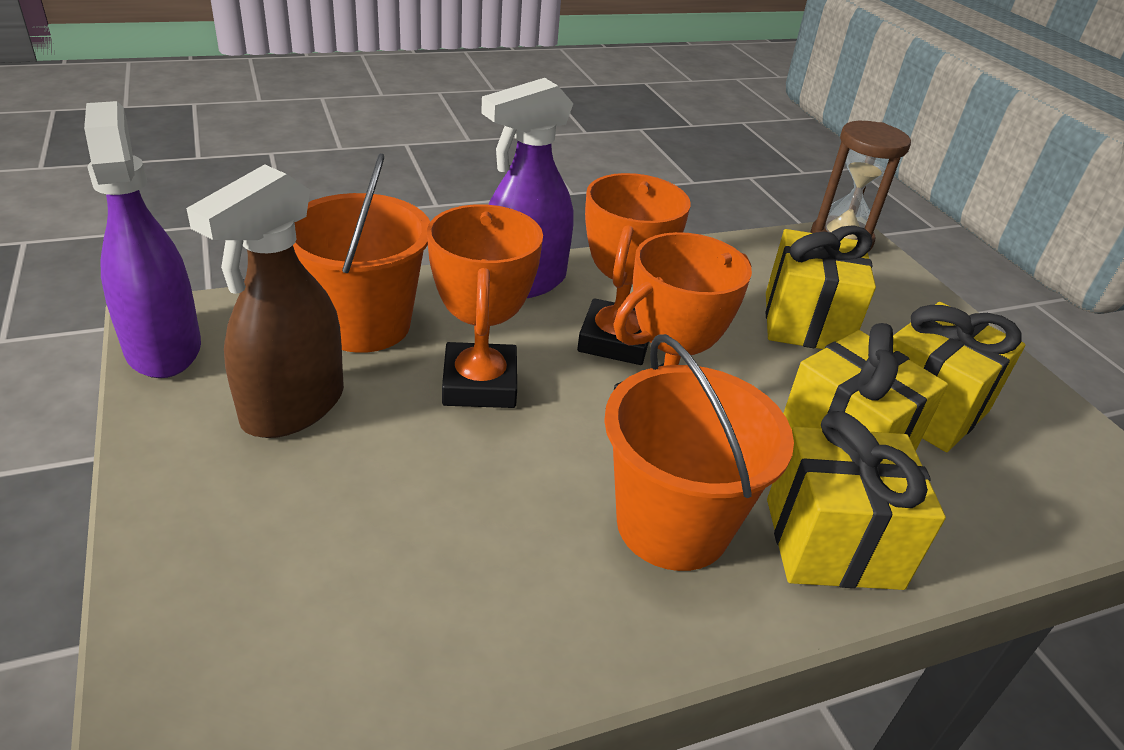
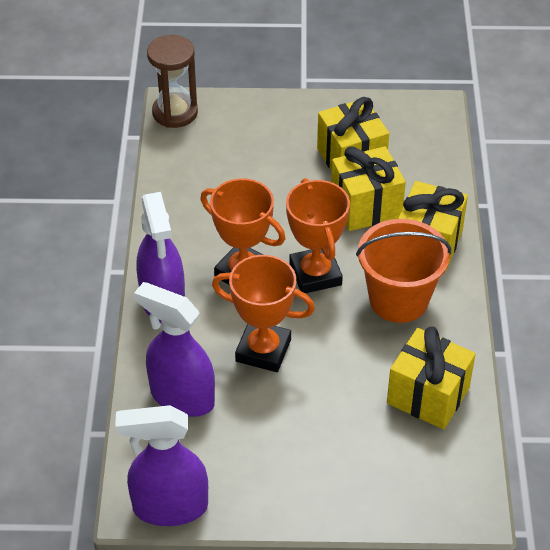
camera: 65 degrees left, 10 degrees up
(293, 407) = (254, 444): brown spray bottle -> none
(364, 324) = (181, 397): orange bucket -> purple spray bottle
(806, 322) = (259, 174): yellow gift -> yellow gift (428, 395)

